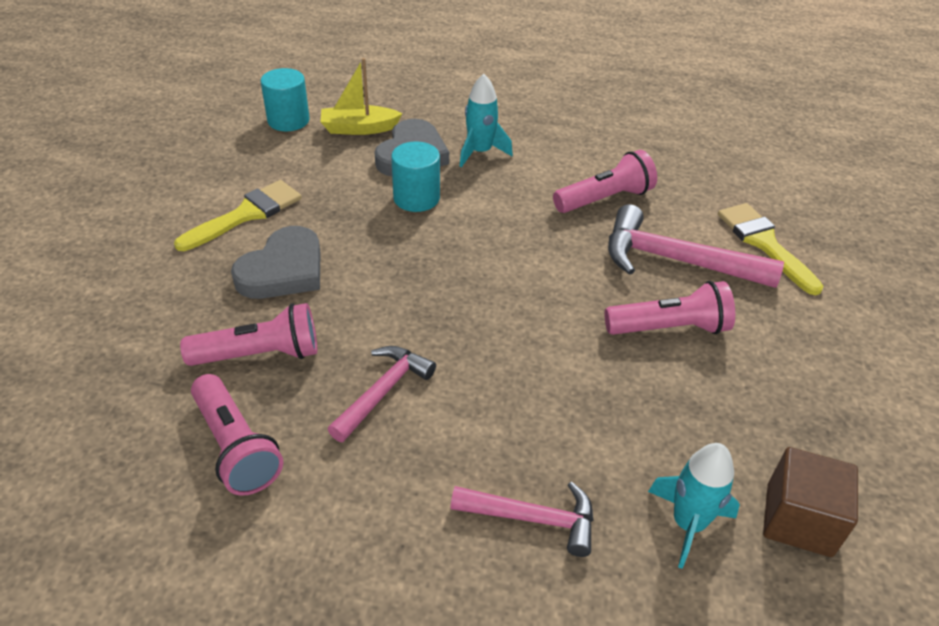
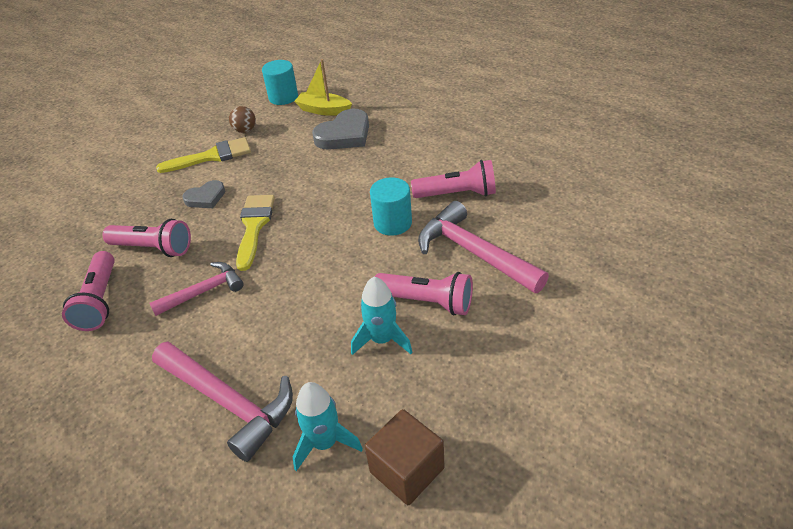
camera: 30 degrees right, 0 degrees up
(268, 172) = (245, 130): none -> brown ball
(283, 270) = (206, 197): grey heart -> grey heart, size x0.61
(416, 198) = (323, 166): turquoise cylinder -> turquoise cylinder (392, 223)
(480, 152) = (393, 141): turquoise rocket -> turquoise rocket (382, 340)
(533, 519) = (228, 402): pink hammer -> pink hammer, size x1.60
(764, 243) = (559, 256): yellow brush -> yellow brush (254, 226)

